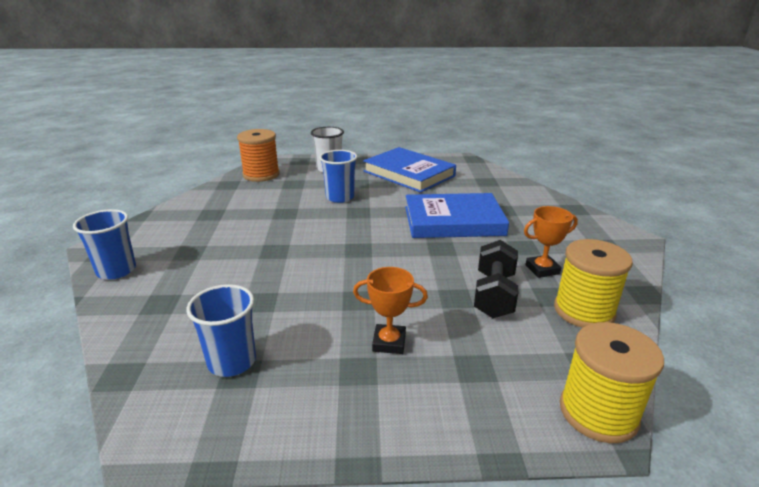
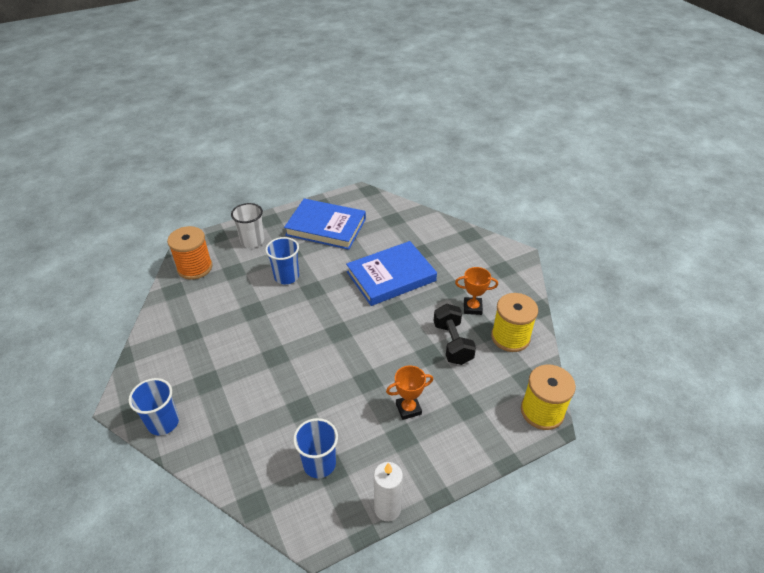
camera: 25 degrees left, 15 degrees up
(273, 449) = (387, 508): none -> white candle
(542, 269) = (472, 308): orange trophy -> orange trophy turned 45 degrees clockwise

